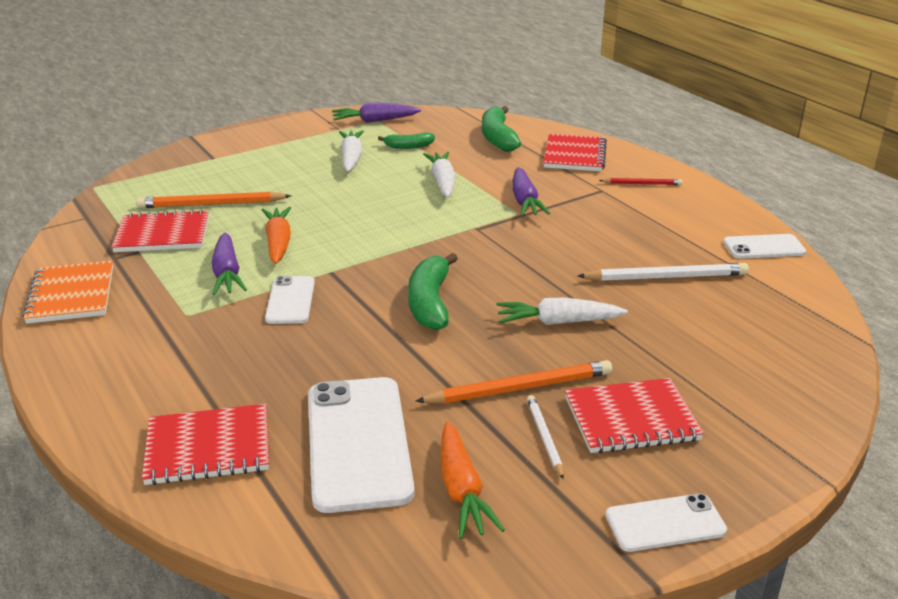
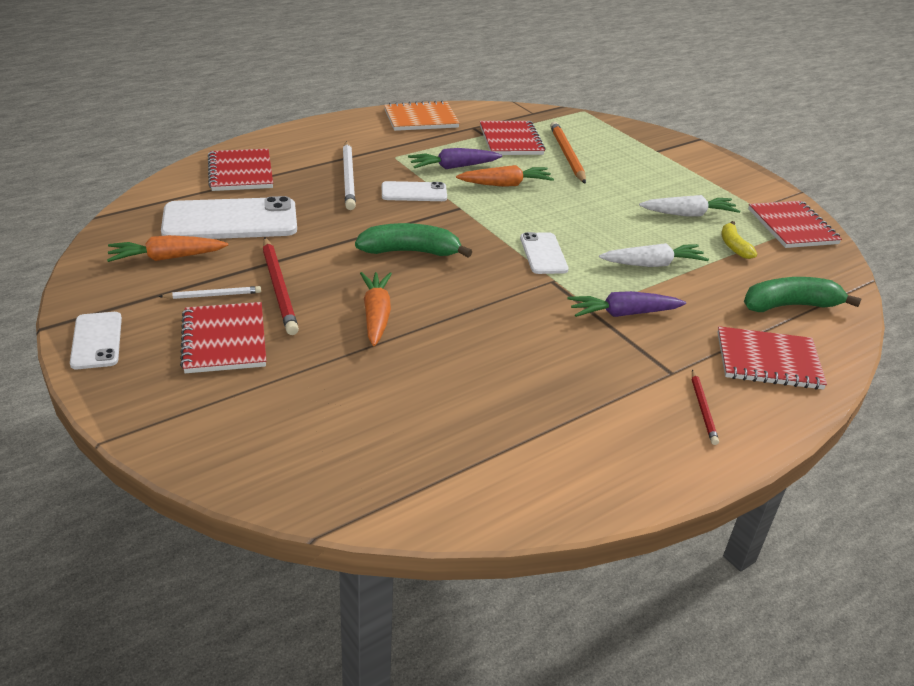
camera: 85 degrees right, 5 degrees up
(374, 121) = (792, 227): purple carrot -> red notebook
(408, 146) = (734, 246): green banana -> yellow banana
(519, 388) = (279, 288): orange pencil -> red pencil
(558, 322) = (376, 315): white carrot -> orange carrot
(665, 277) = (464, 394): white pencil -> white pencil (349, 177)
(764, 247) = (546, 492): white phone -> white phone (543, 254)

